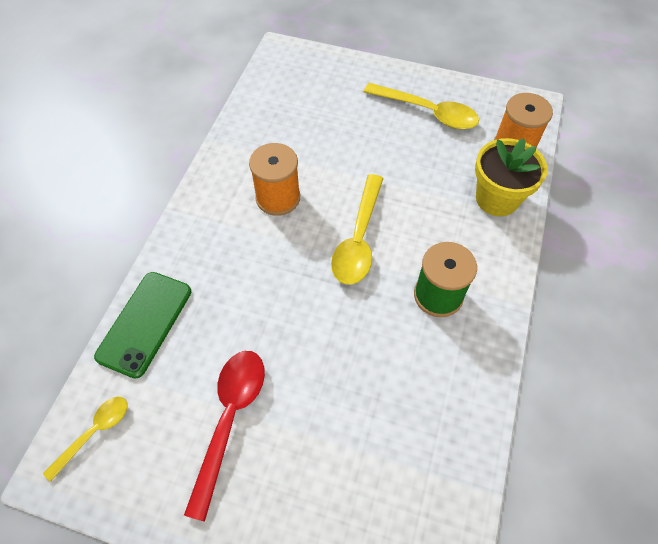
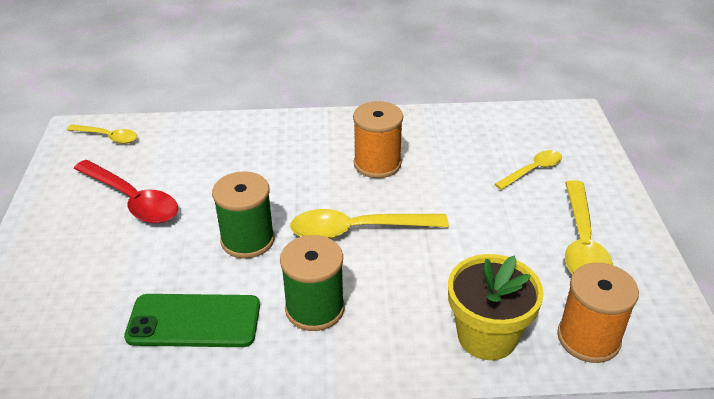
camera: 70 degrees right, 20 degrees down
(145, 323) = (208, 131): green phone -> green phone (194, 321)
(230, 420) = (132, 200): red spoon -> red spoon turned 45 degrees clockwise
(337, 104) = (532, 170): none -> yellow spoon
(337, 325) = (247, 240): none -> green spool

